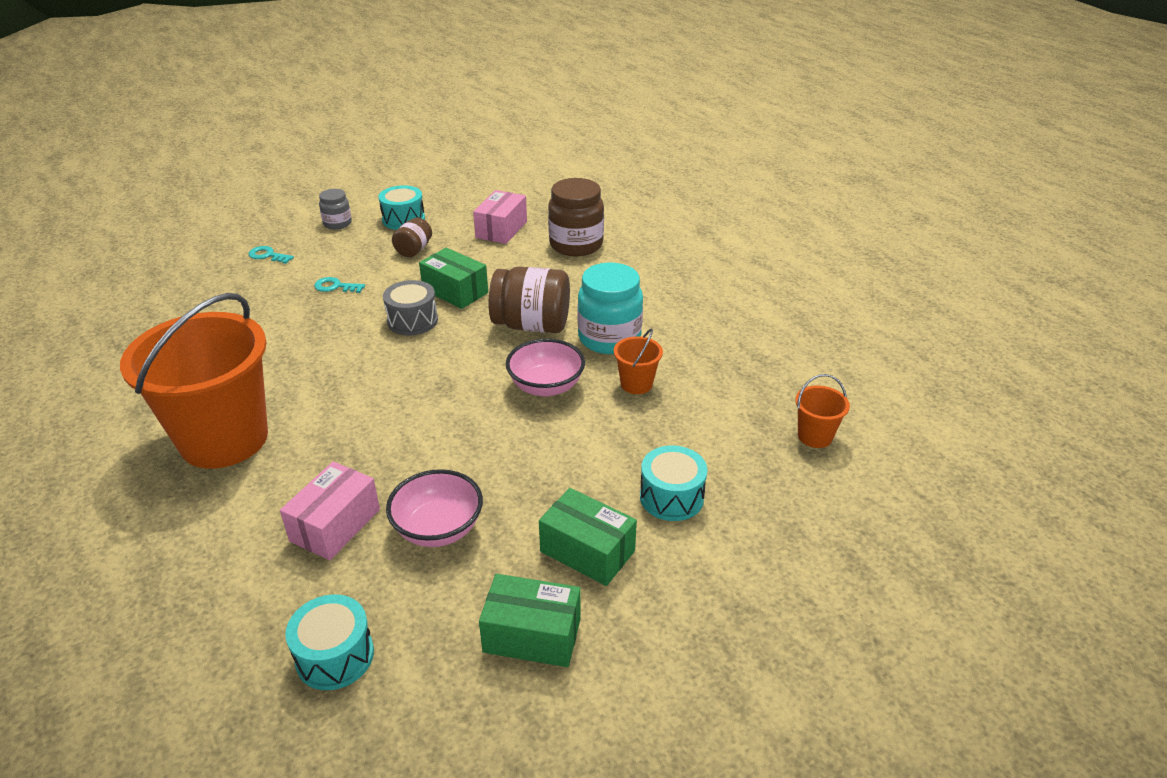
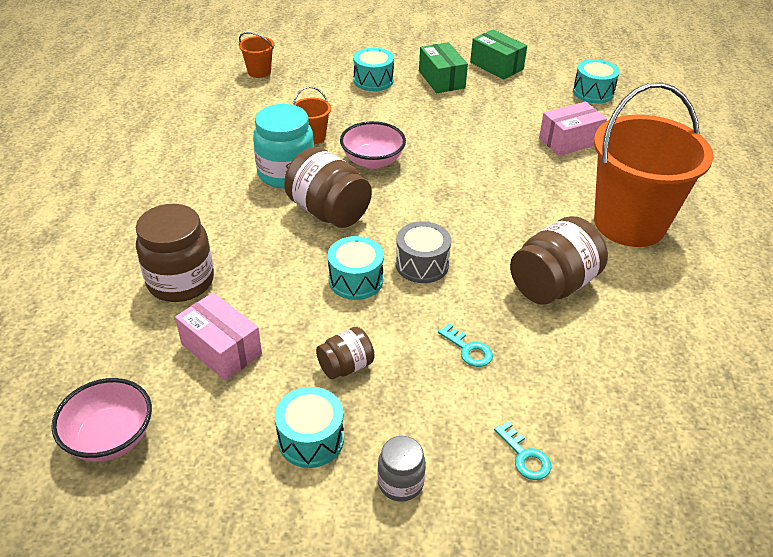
camera: 145 degrees left, 5 degrees up
(287, 350) = (553, 285): none -> brown jar
(438, 529) = (511, 116): pink bowl -> pink bowl (110, 438)
(455, 291) = (355, 280): green box -> turquoise drum
(501, 229) = (221, 349): pink box -> pink box turned 75 degrees clockwise

